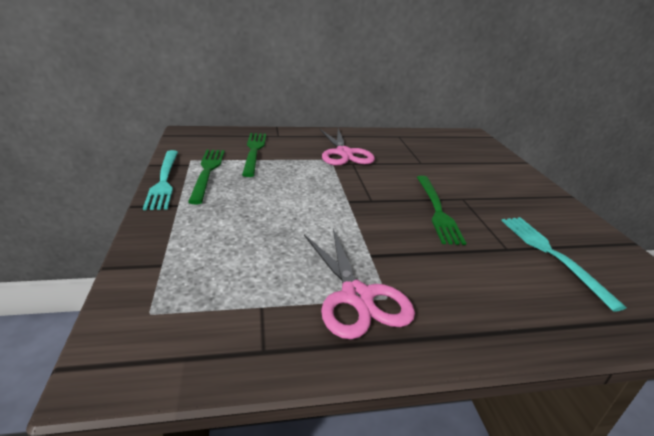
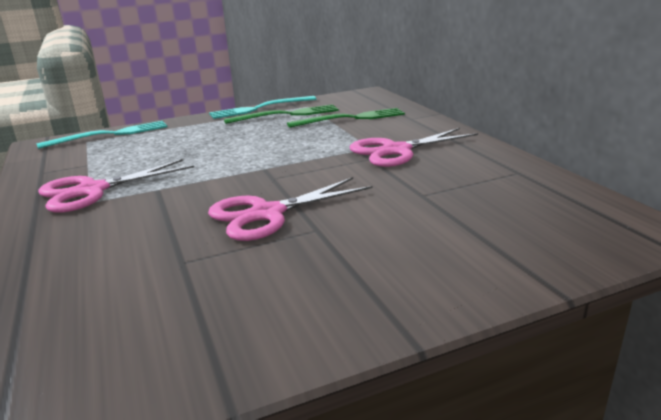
camera: 80 degrees right, 5 degrees down
(437, 210) = (267, 214): green fork -> pink scissors
(551, 255) = (170, 297): turquoise fork -> turquoise fork (110, 134)

